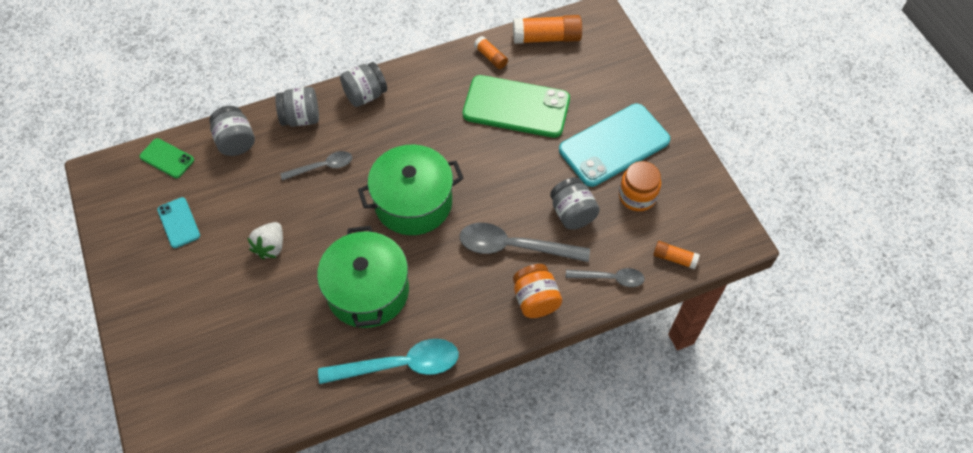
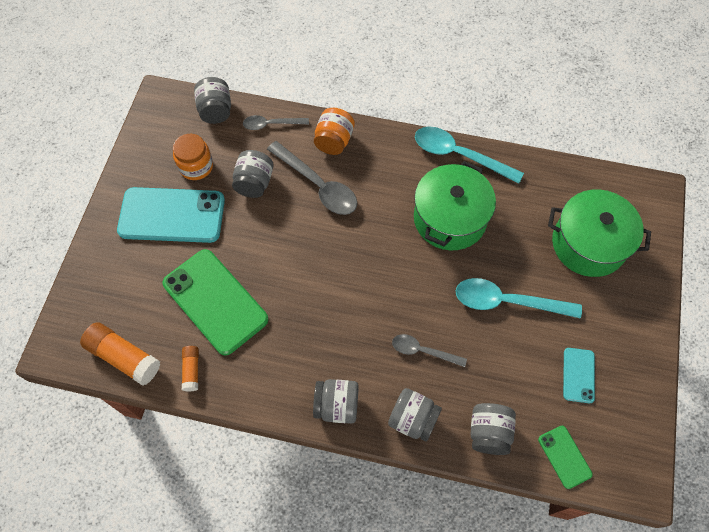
camera: 145 degrees left, 5 degrees up
(270, 247) = (507, 301): white strawberry -> turquoise spoon
(413, 202) = (367, 268): green pot -> green pot (588, 244)
(610, 278) = (271, 124): grey spoon -> grey spoon turned 45 degrees counterclockwise
(674, 258) = (216, 110): orange glue stick -> grey jar

